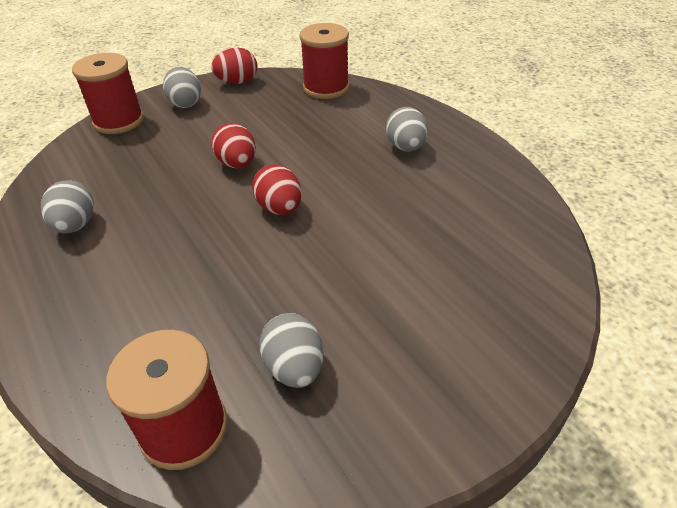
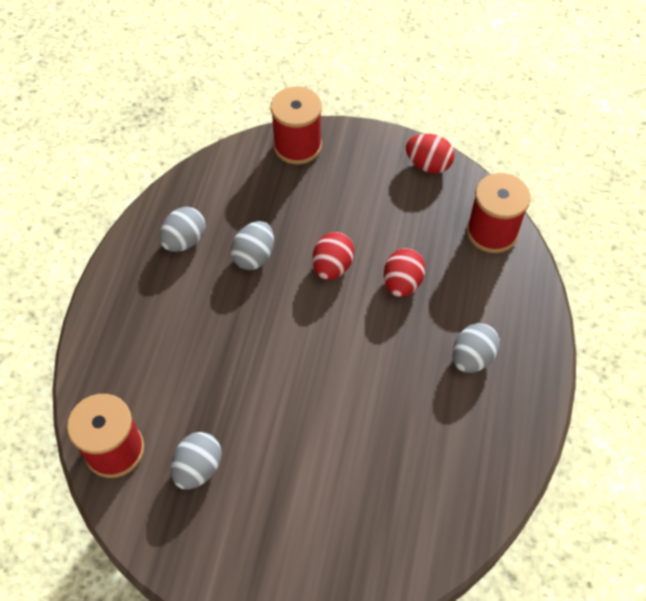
camera: 45 degrees right, 15 degrees up
(185, 103) = (363, 161): grey egg -> grey egg (254, 256)
(279, 208) = (315, 337): red egg -> red egg (402, 283)

